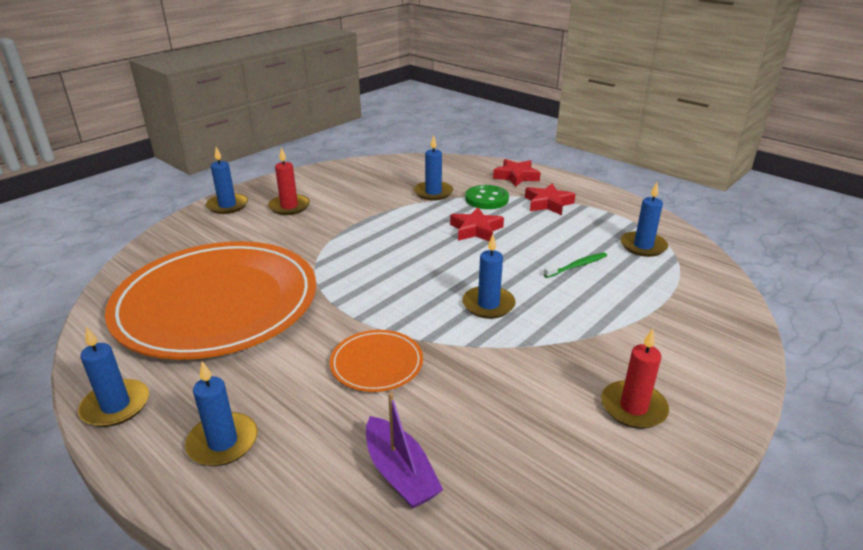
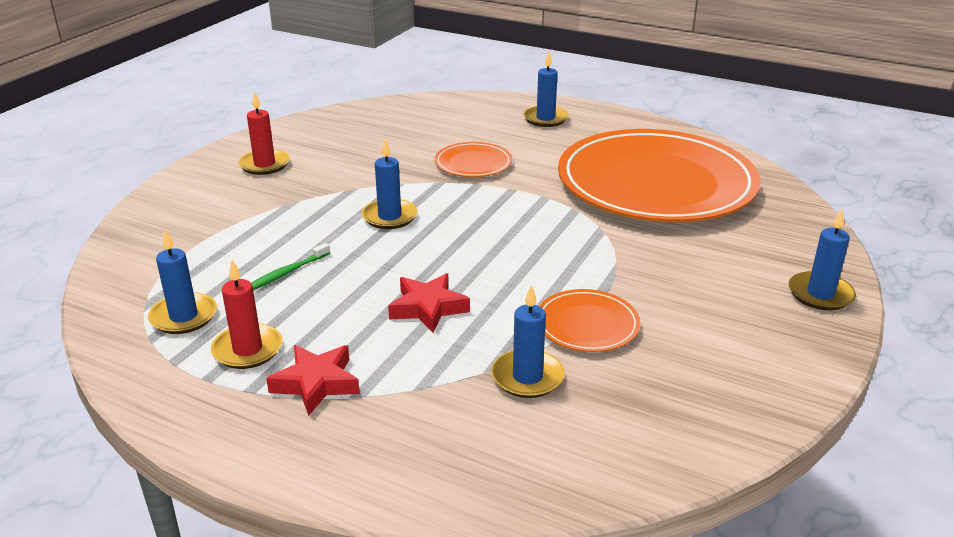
camera: 165 degrees right, 0 degrees up
(116, 406) = (637, 123): blue candle -> none
(289, 207) = (730, 306): red candle -> red candle (247, 349)
(382, 209) = (587, 324): none -> orange plate
(400, 473) = (425, 121): purple boat -> none
(486, 199) = (427, 376): green button -> none
(516, 176) = (380, 457): red star -> none

